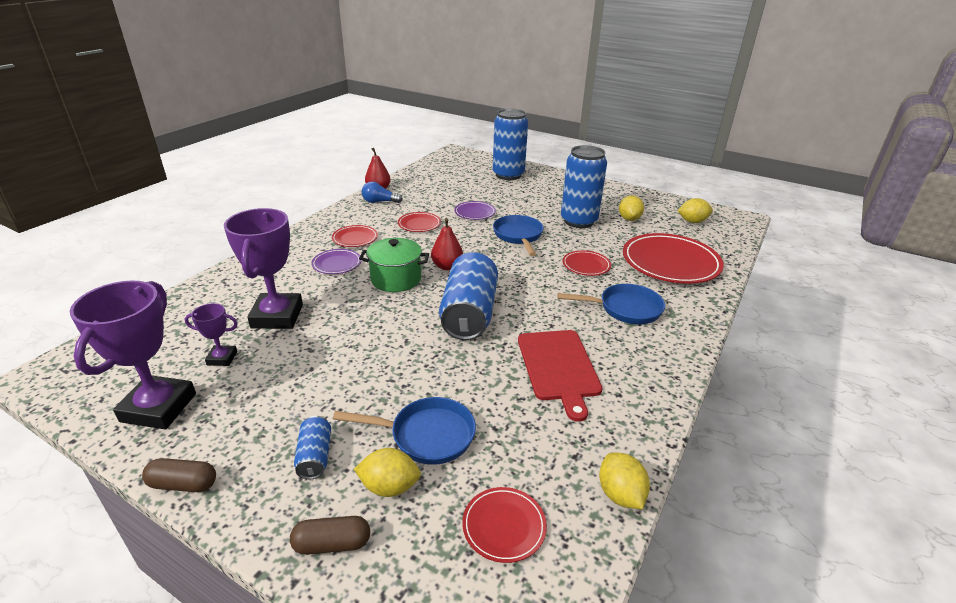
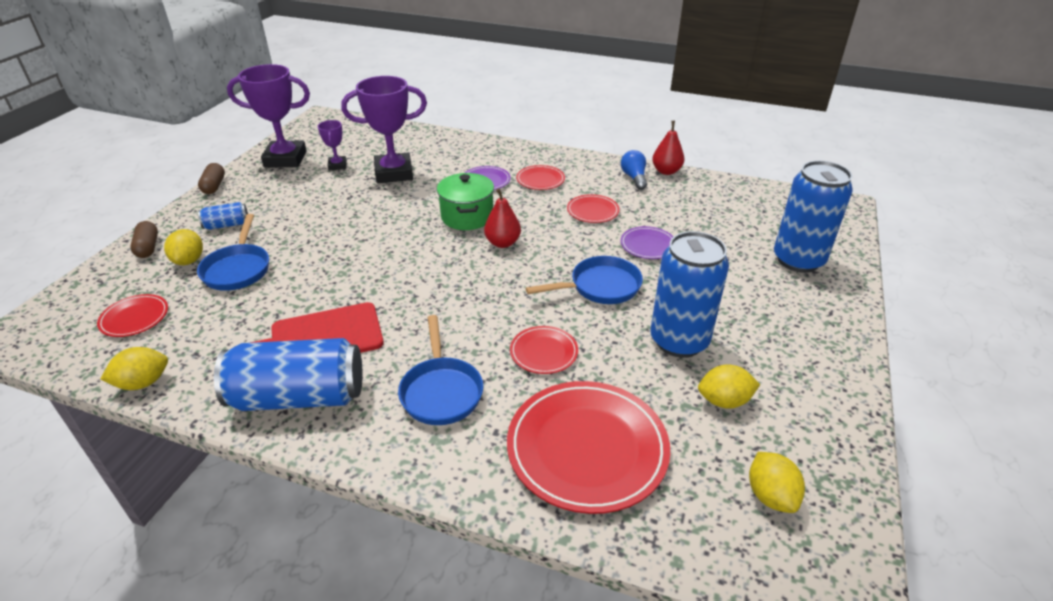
camera: 80 degrees right, 5 degrees up
(469, 313) = (412, 269): blue can -> blue can (299, 397)

